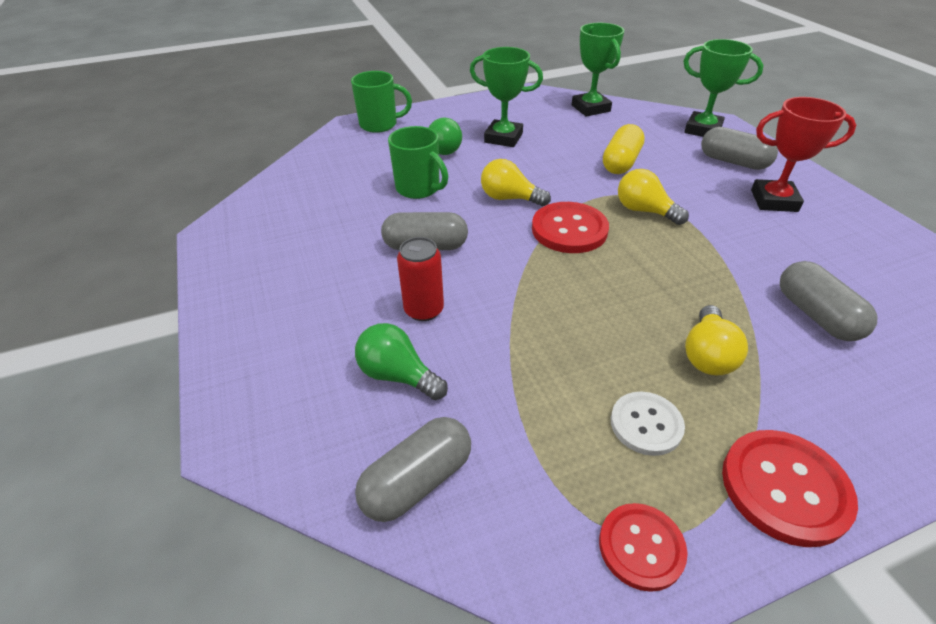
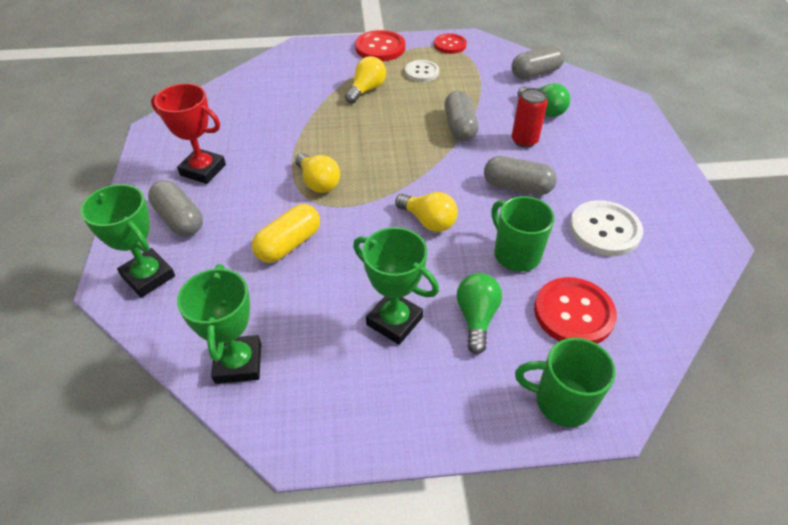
camera: 165 degrees left, 5 degrees up
(330, 221) = (604, 230): none -> white button
(569, 230) = (393, 178): red button -> red button (573, 313)
(816, 315) = (284, 95): grey capsule -> grey capsule (459, 127)

